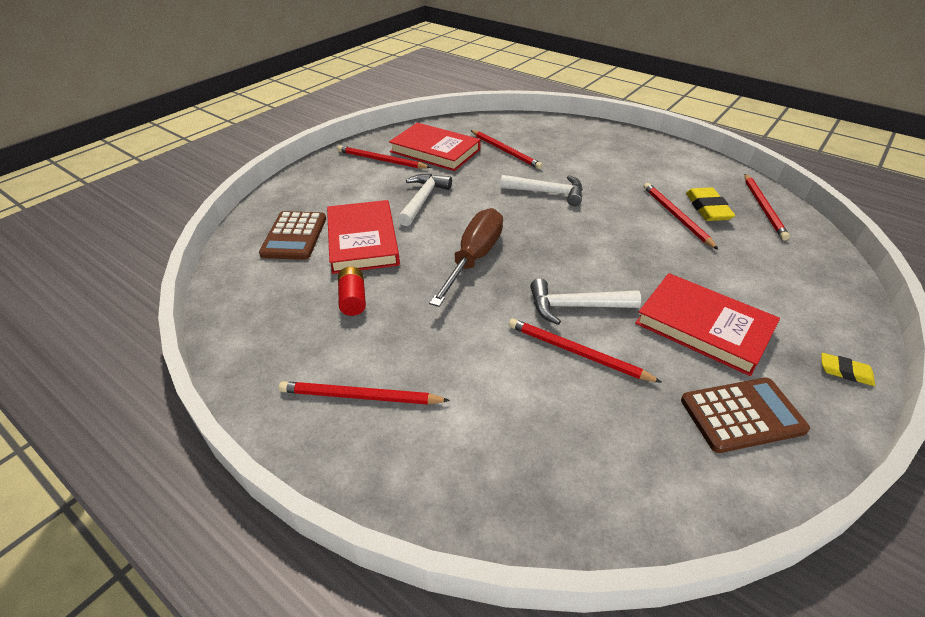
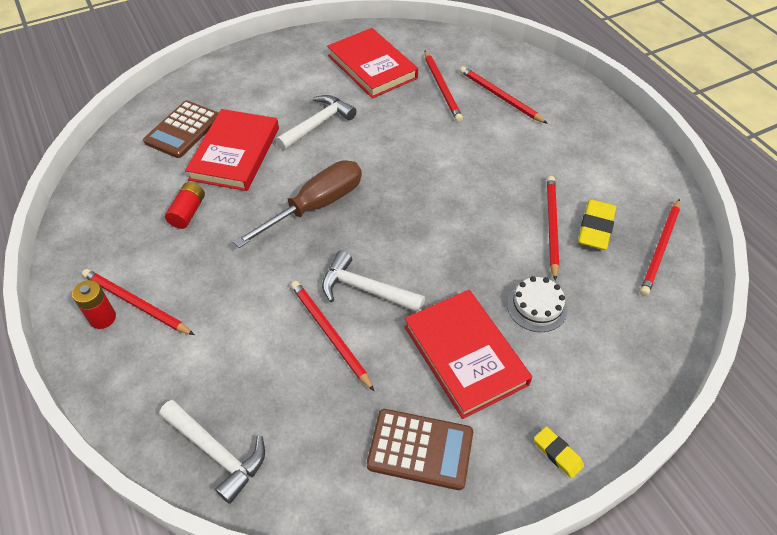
camera: 25 degrees right, 10 degrees up
(332, 424) = (102, 318): none -> red battery
(381, 160) = (313, 64): red pencil -> red pencil (500, 96)
(548, 193) = (443, 154): white hammer -> white hammer (217, 452)
(720, 272) = (537, 306): none -> white cake

